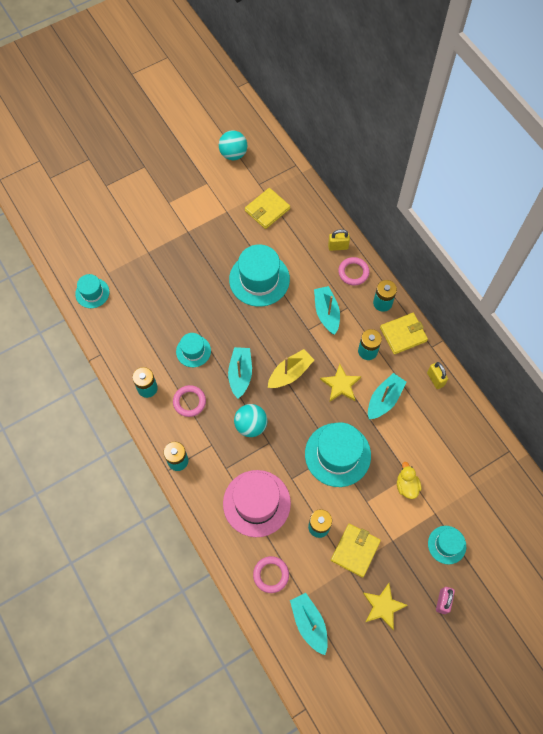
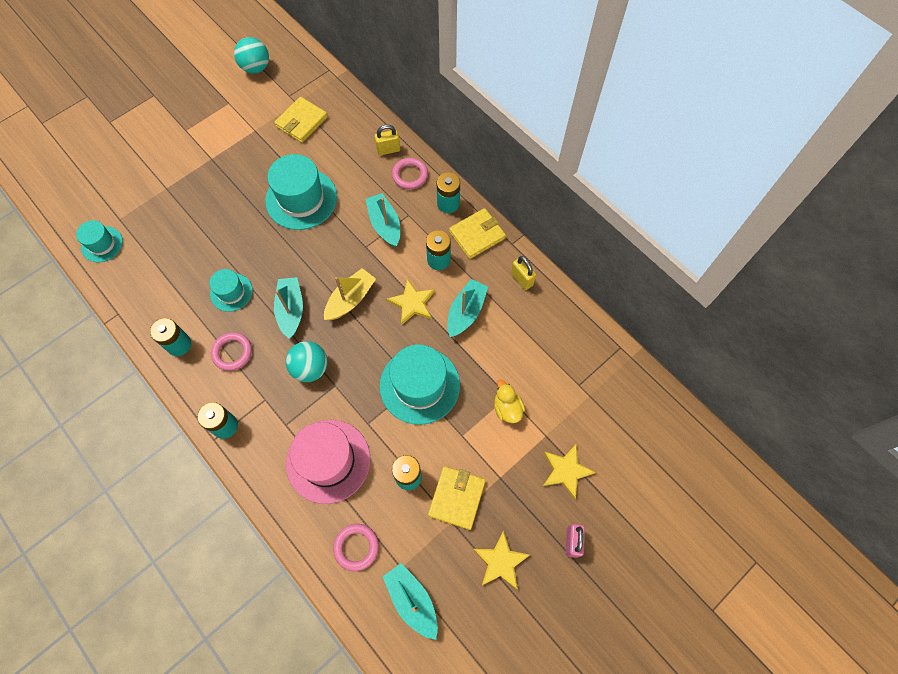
camera: 10 degrees left, 0 degrees up
(447, 544) = (566, 471): turquoise hat -> yellow star

